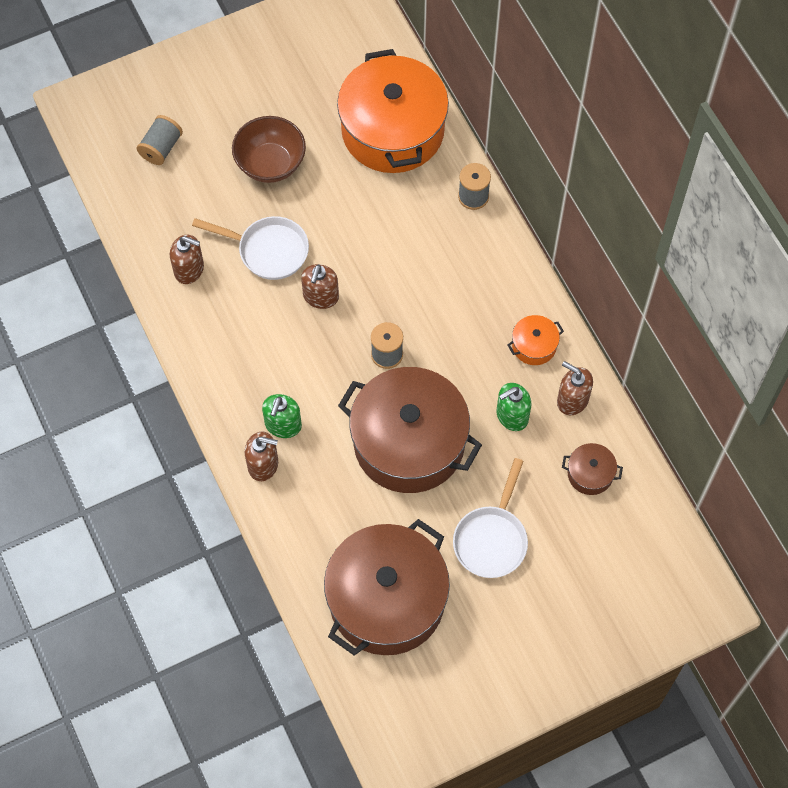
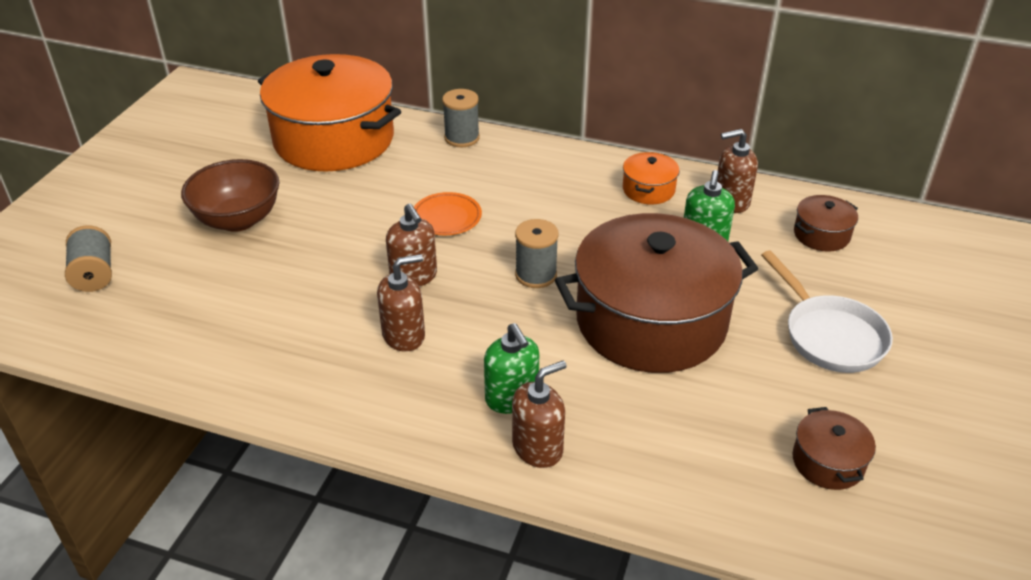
camera: 45 degrees left, 25 degrees down
(189, 269) = (240, 344): brown soap dispenser -> brown soap dispenser (404, 335)
(268, 250) = (313, 278): white pan -> none
(387, 264) = (447, 217): none -> orange plate
(387, 600) = (828, 462): brown pot -> brown pot, size x0.41

